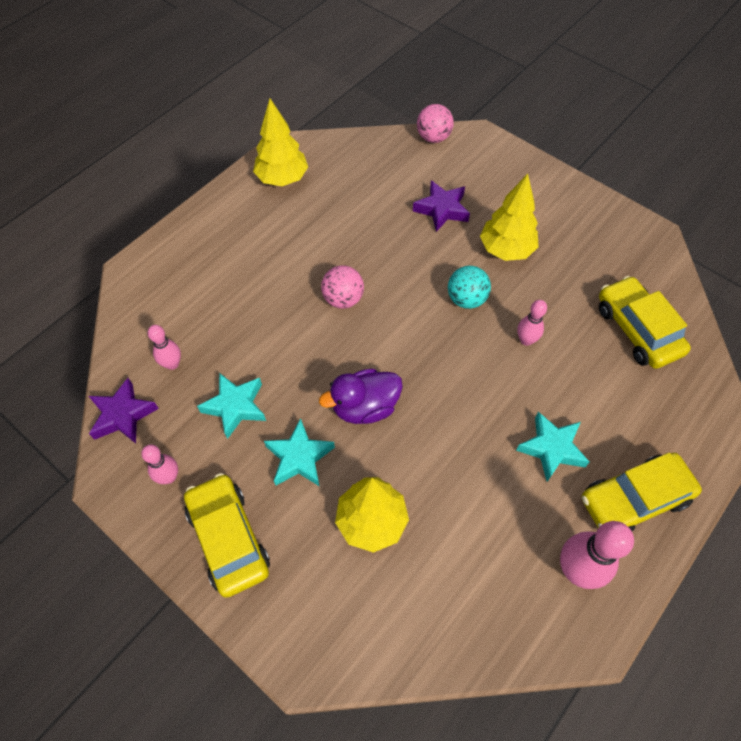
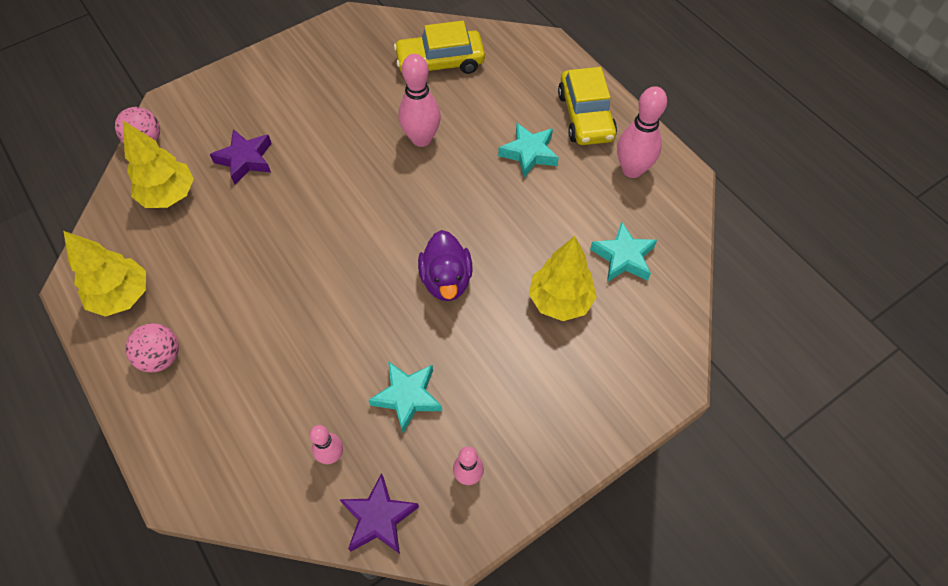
camera: 75 degrees left, 0 degrees up
(228, 538) = (548, 426): yellow car -> none
(299, 457) = (482, 347): turquoise star -> turquoise star (623, 257)
(343, 299) = (316, 271): pink ball -> pink ball (161, 357)
(466, 299) = (360, 170): turquoise ball -> none
(506, 250) = (319, 124): yellow tree -> yellow tree (169, 195)
(526, 340) = (421, 139): pink bowling pin -> pink bowling pin, size x1.73

